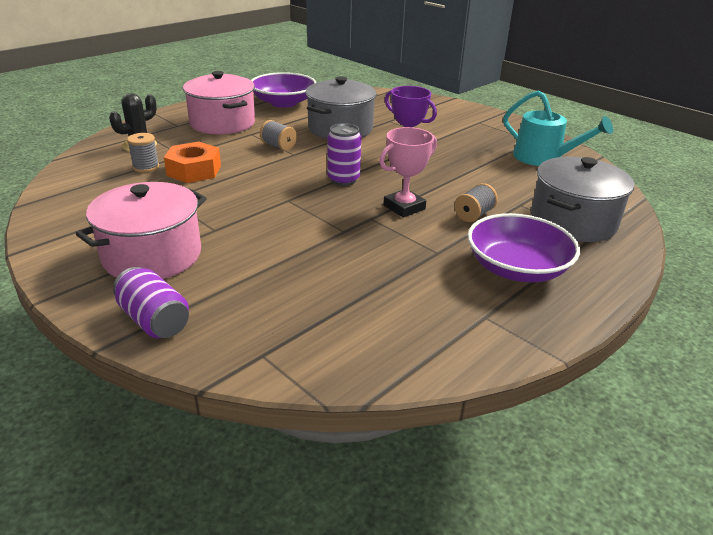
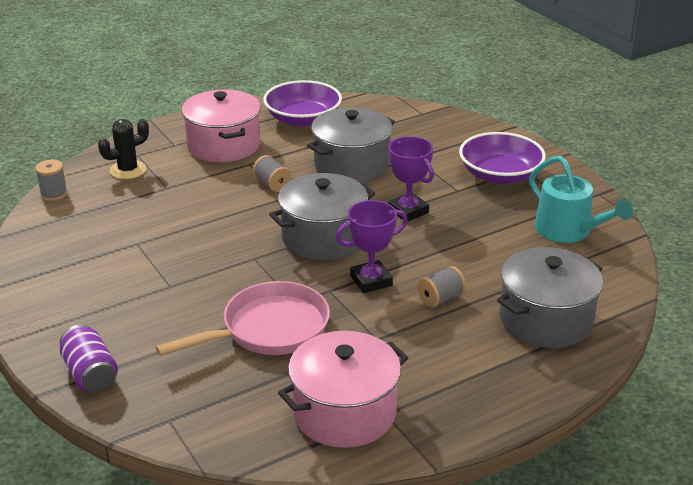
camera: 15 degrees right, 0 degrees up
(146, 167) = (127, 200): grey spool -> grey spool (54, 194)
(152, 255) = (106, 308): pink pot -> pink pot (344, 412)
(194, 170) = (173, 210): orange nut -> none
(329, 256) = (269, 329): none -> pink pan
(343, 179) = (323, 238): purple can -> grey pot
(404, 207) = (371, 281): pink trophy -> purple trophy
(517, 268) = (448, 367): purple bowl -> purple bowl (500, 175)

